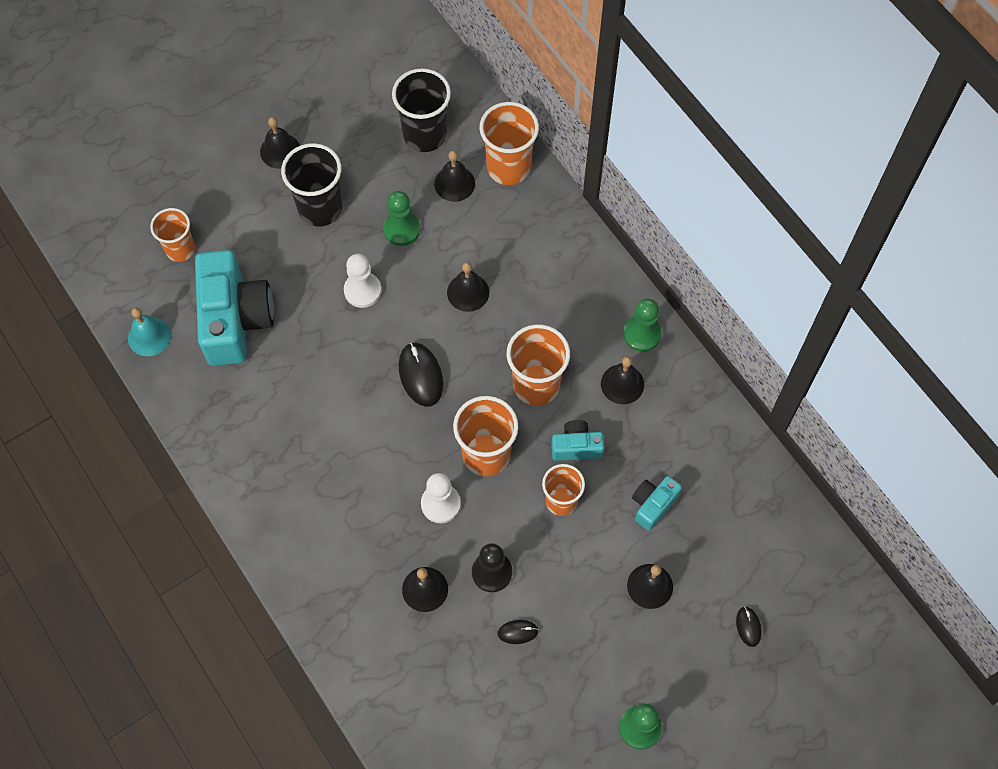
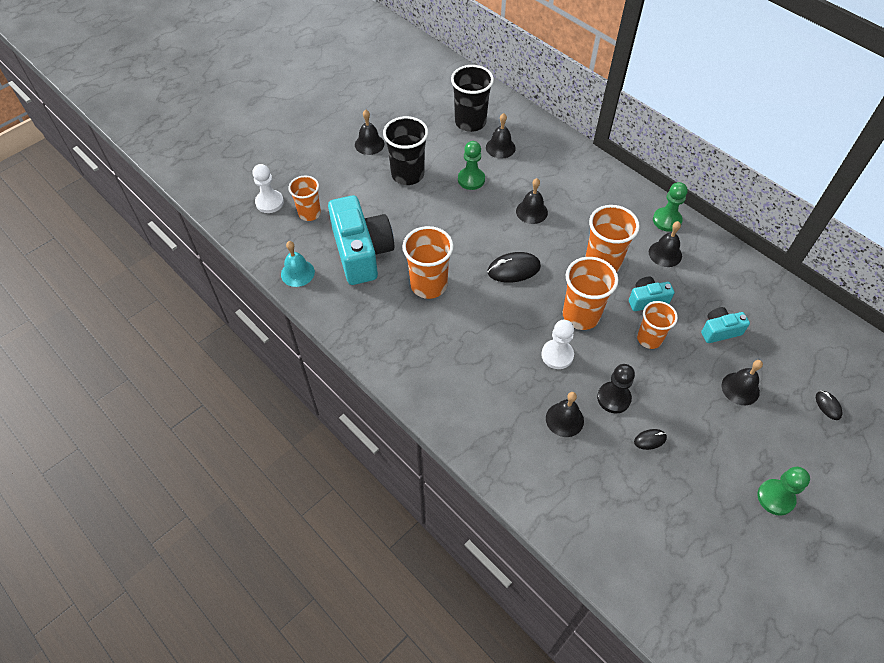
camera: 10 degrees left, 10 degrees down
(362, 291) = (453, 221): white pawn -> white pawn (269, 202)
(420, 375) = (513, 269): black mouse -> black mouse turned 75 degrees counterclockwise
(508, 167) = (535, 133): orange cup -> orange cup (428, 285)
(653, 505) = (719, 330): turquoise camera -> turquoise camera turned 45 degrees clockwise

